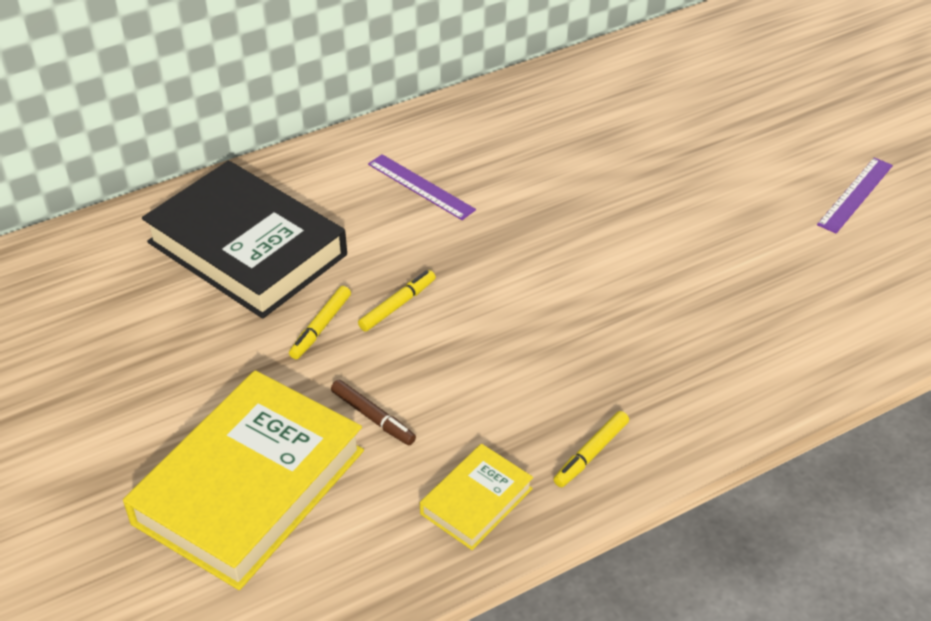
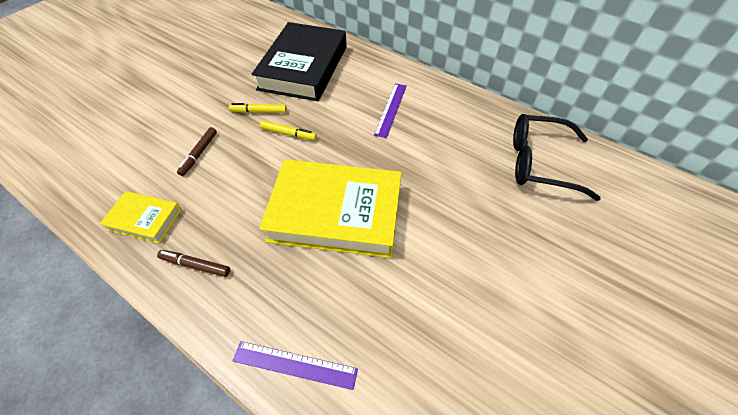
camera: 65 degrees right, 10 degrees up
(249, 486) = (140, 127): yellow book -> yellow book (335, 213)
(591, 454) = (195, 265): yellow marker -> brown marker
(602, 101) = (539, 163): none -> black glasses
(855, 195) = (571, 373): purple ruler -> purple ruler (295, 365)

